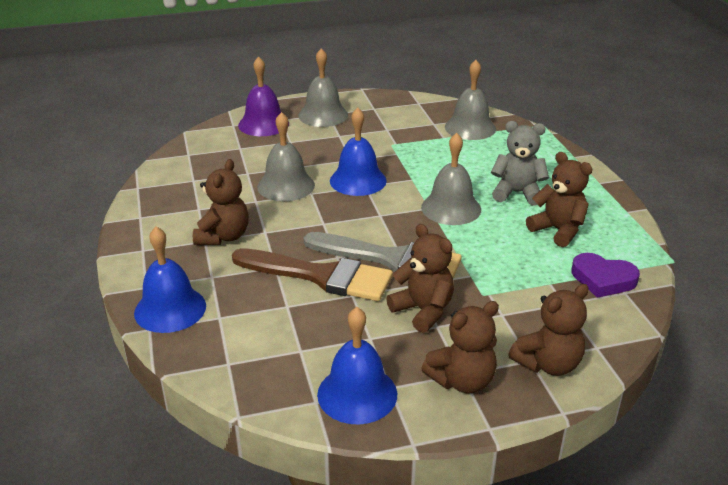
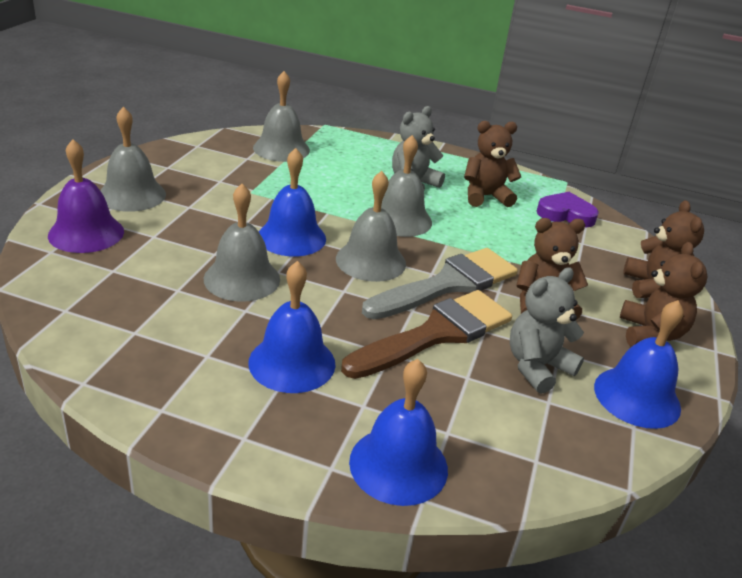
camera: 60 degrees left, 0 degrees up
(223, 237) = (292, 363): brown teddy bear -> blue bell
(336, 332) = (537, 367): none -> grey teddy bear
(374, 218) = (370, 261): none -> grey bell
(603, 279) = (565, 214): purple heart -> purple heart turned 135 degrees counterclockwise

